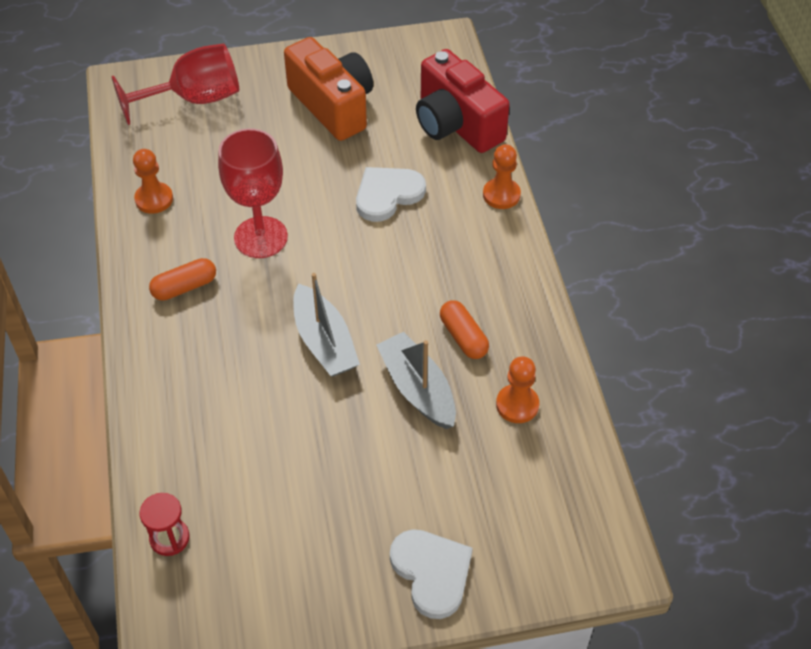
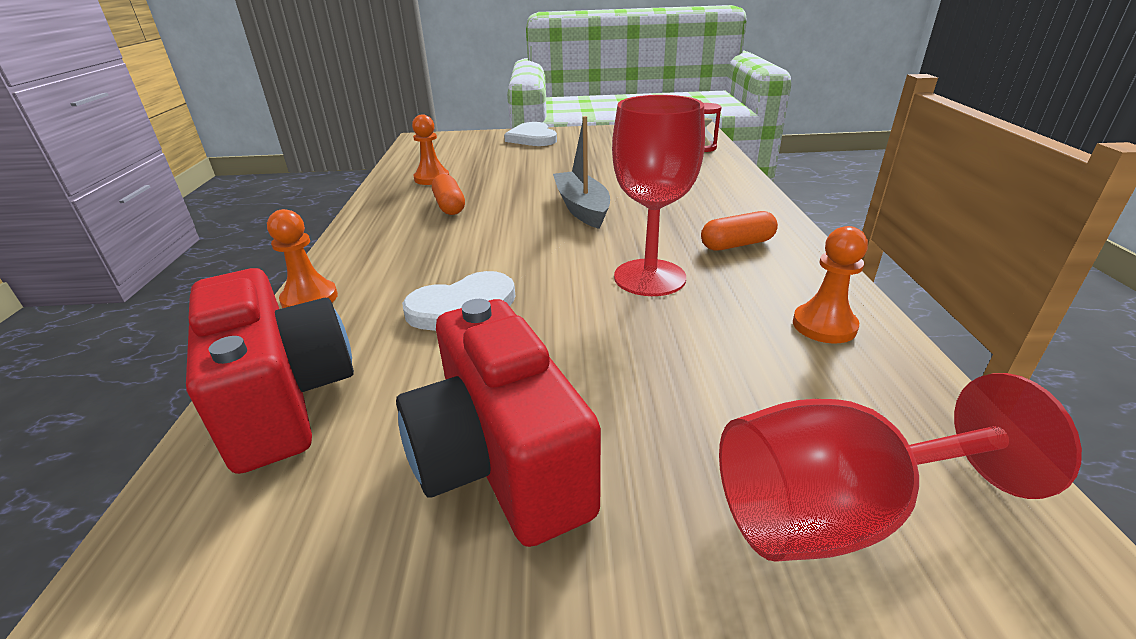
camera: 170 degrees left, 20 degrees down
(333, 105) = (501, 460): orange camera -> red camera
(417, 389) = (507, 186): grey boat -> none

